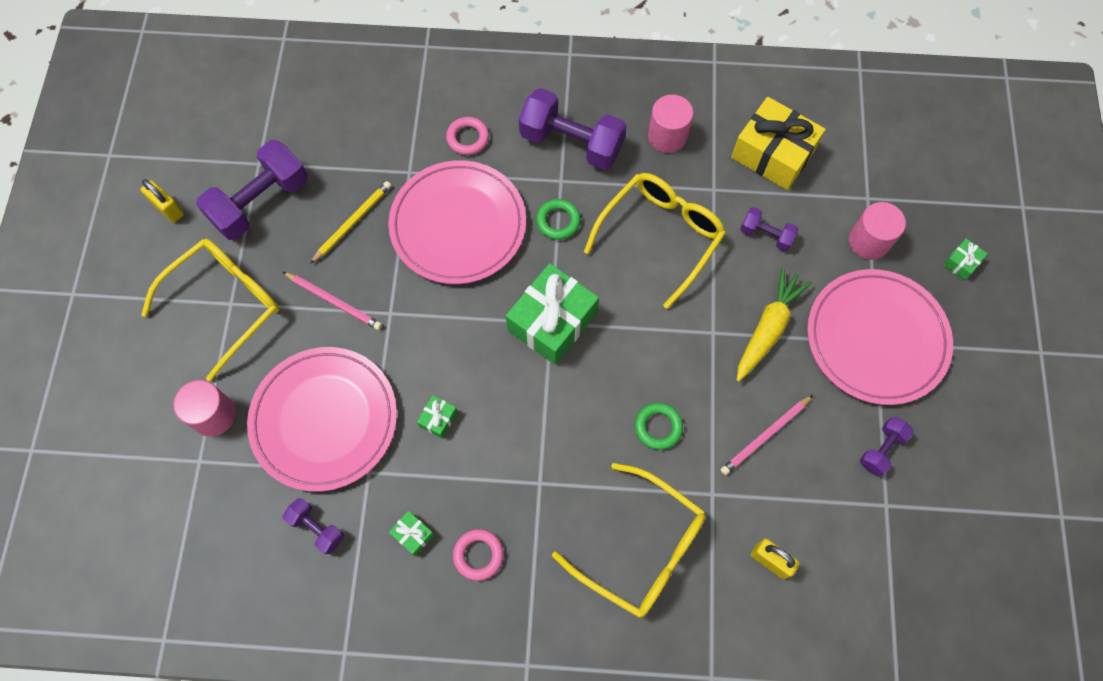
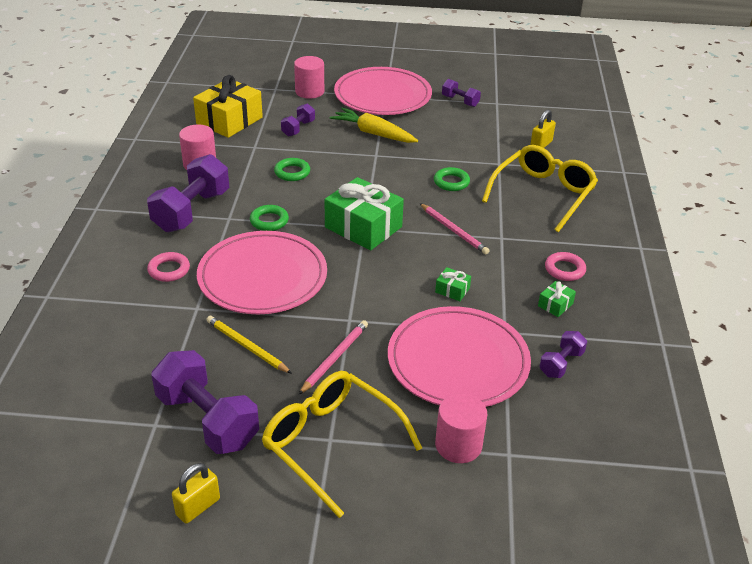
camera: 90 degrees left, 30 degrees down
(660, 236) = (292, 172): yellow glasses -> green ring
(765, 436) = (454, 140): pink pencil -> pink pencil (454, 230)
(961, 263) = (330, 63): green gift -> none

